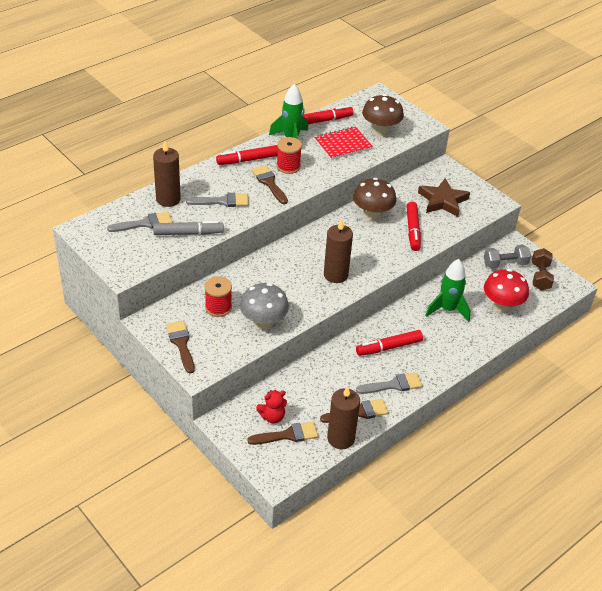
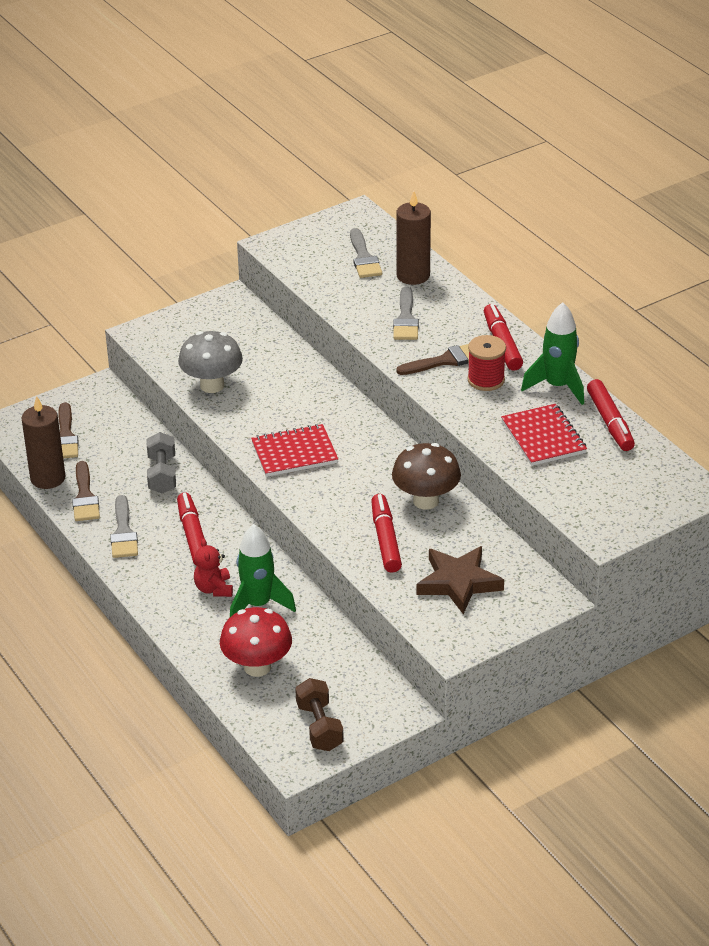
camera: 100 degrees right, 5 degrees down
(181, 344) = (188, 322): brown brush -> none
(188, 233) = (340, 291): grey marker -> none
(218, 307) = (246, 350): red spool -> none
(272, 417) = (97, 426): red teddy bear -> red teddy bear (214, 589)
(335, 275) = (294, 453): brown candle -> red notebook
(380, 131) = (584, 481): brown mushroom -> none
(412, 230) = (385, 539): red marker -> red marker turned 75 degrees clockwise
(505, 264) = (354, 688): grey dumbbell -> grey dumbbell (162, 474)
(540, 276) = (319, 727): brown dumbbell -> brown dumbbell turned 60 degrees clockwise

